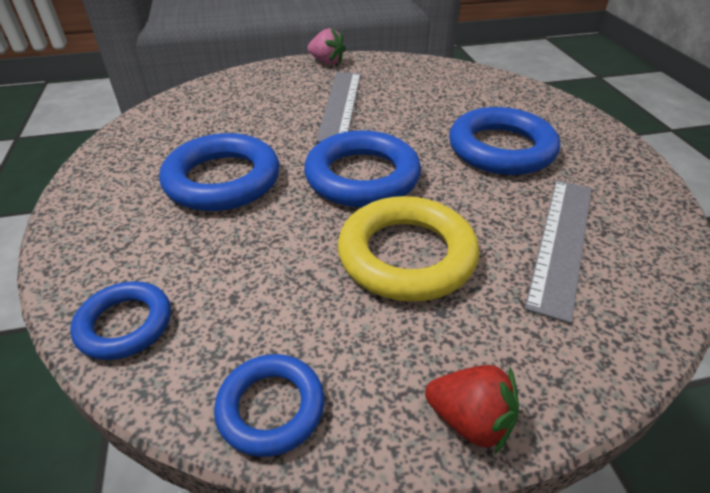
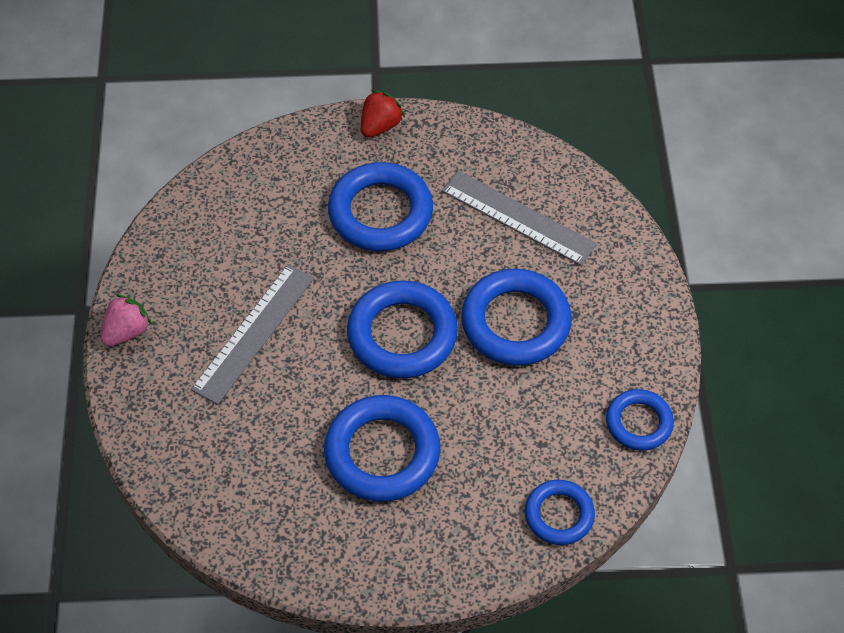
camera: 80 degrees left, 15 degrees up
(340, 105) = (253, 333): grey ruler -> grey ruler turned 75 degrees counterclockwise
(406, 255) = (515, 322): yellow ring -> blue ring
(470, 420) = (658, 321): red strawberry -> red strawberry (380, 126)

